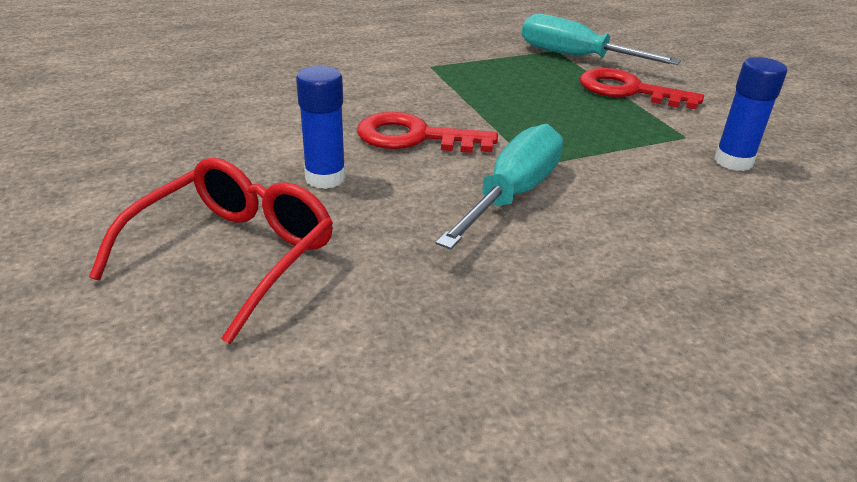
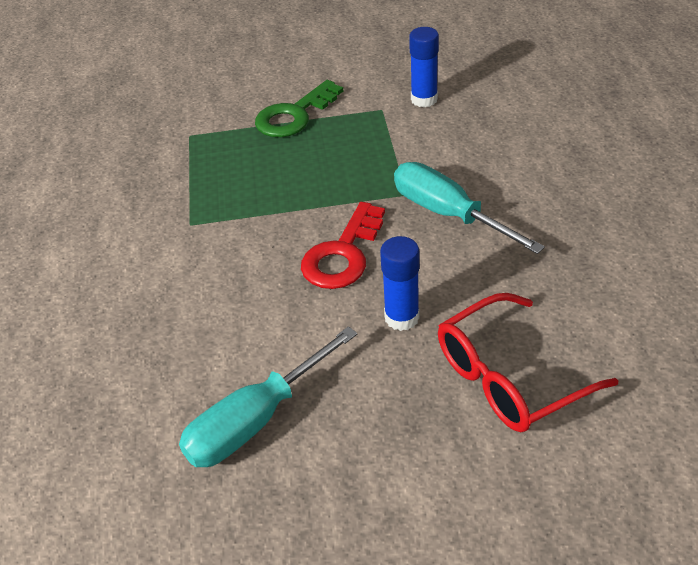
camera: 70 degrees left, 10 degrees up
(234, 255) = (509, 377): red glasses -> red glasses turned 75 degrees counterclockwise
(576, 57) = (212, 126): turquoise screwdriver -> turquoise screwdriver (256, 420)
(628, 91) = (294, 115): red key -> green key

